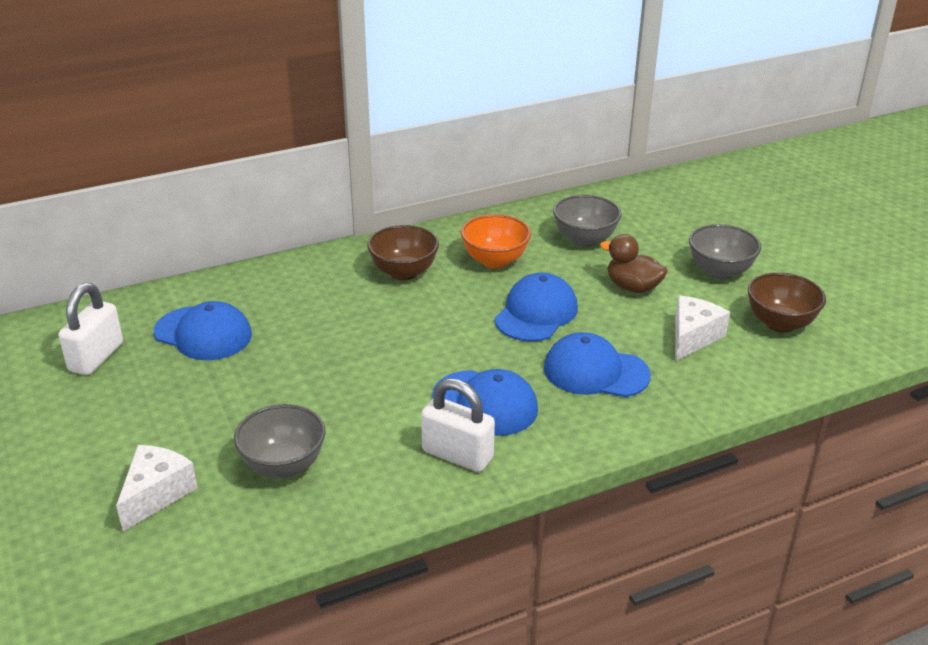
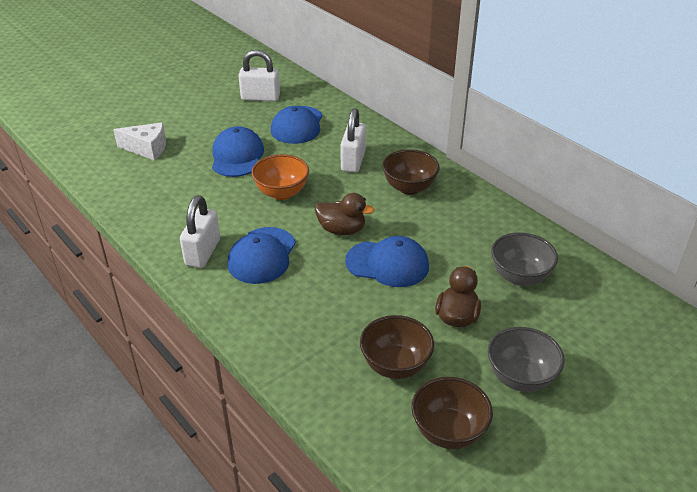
camera: 75 degrees right, 5 degrees up
(283, 465) = (178, 185): grey bowl -> none
(323, 302) = (353, 161): none -> white padlock
(461, 334) = (342, 230): none -> brown duck
(495, 261) = (452, 229): orange bowl -> orange bowl (281, 193)
(595, 371) = (320, 308): blue cap -> blue cap (237, 156)
(693, 337) = (395, 365): white cheese -> brown bowl

